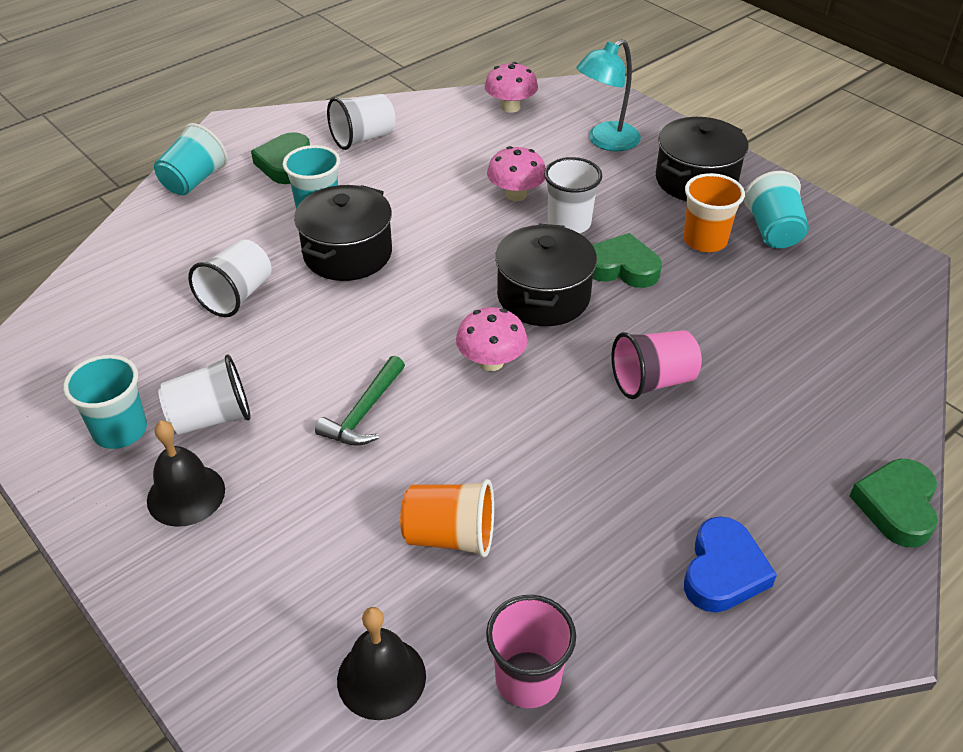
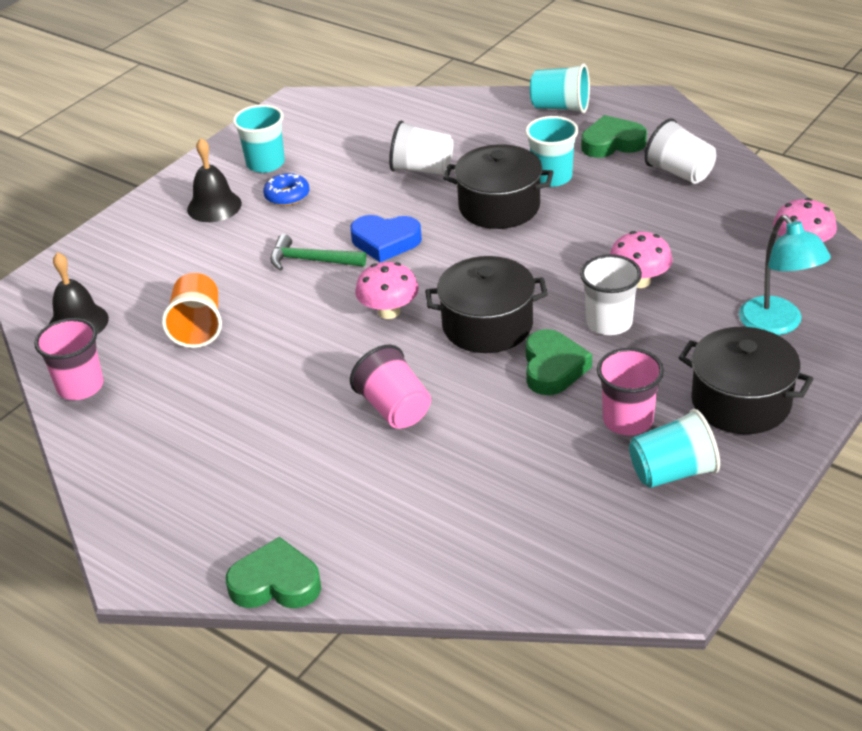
camera: 80 degrees right, 5 degrees down
(211, 418) = (287, 195): white cup -> blue donut
(605, 141) = (777, 324): turquoise lamp -> turquoise lamp turned 150 degrees counterclockwise
(704, 240) = (628, 420): orange cup -> pink cup
(723, 571) = (185, 474): blue heart -> blue heart (385, 242)

